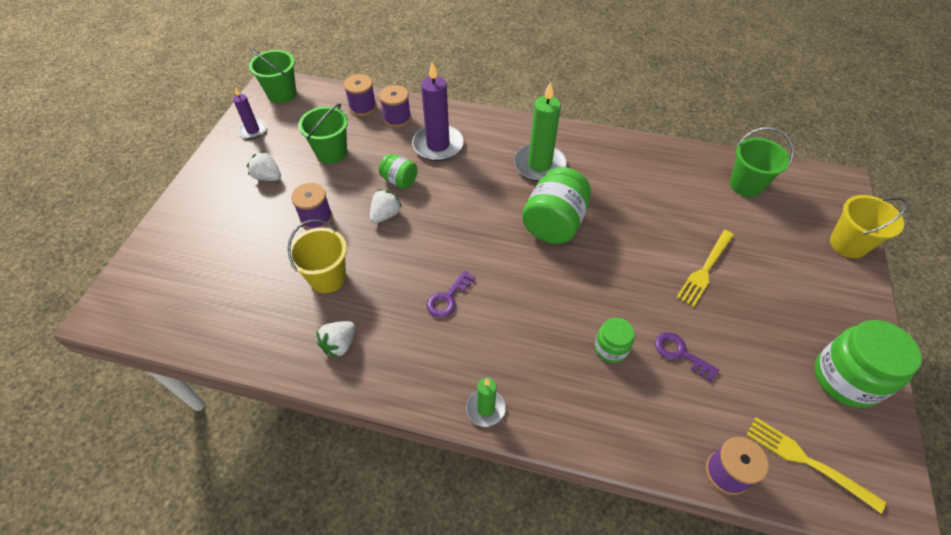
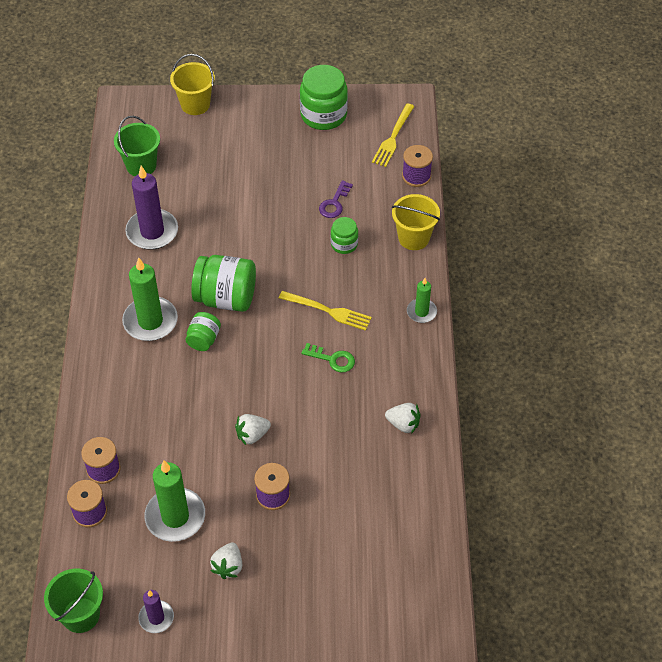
camera: 105 degrees left, 0 degrees up
(327, 277) = (340, 458): yellow bucket -> yellow bucket (413, 238)
(331, 153) = (175, 516): green bucket -> green candle
(385, 215) = (252, 435): white strawberry -> white strawberry turned 45 degrees counterclockwise
(399, 181) = (202, 437): green jar -> green jar (204, 339)
(438, 145) = (140, 416): purple candle -> purple candle (152, 232)
(448, 298) = (332, 359): purple key -> green key
(705, 270) = (249, 191): yellow fork -> yellow fork (328, 311)

